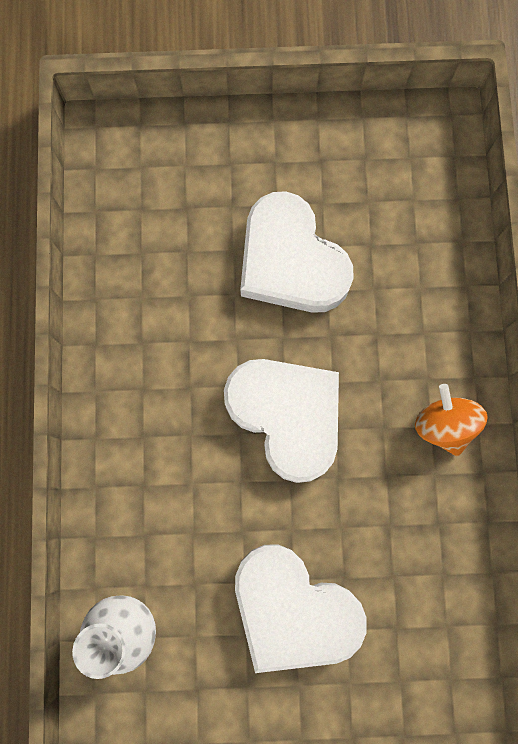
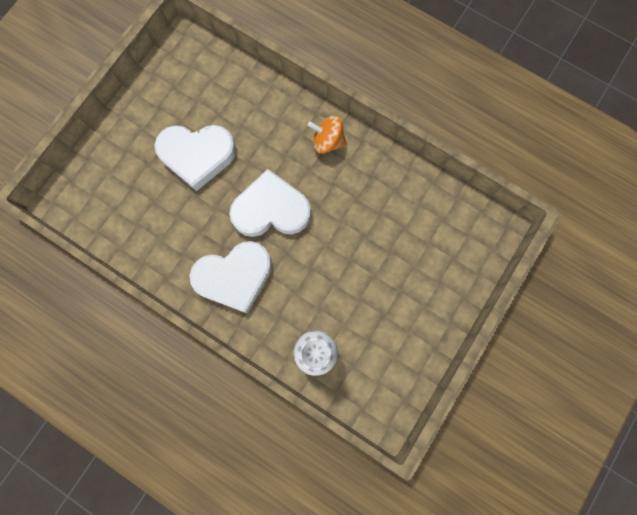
camera: 55 degrees left, 0 degrees up
(293, 609) = (363, 269): white heart -> white heart (234, 277)

